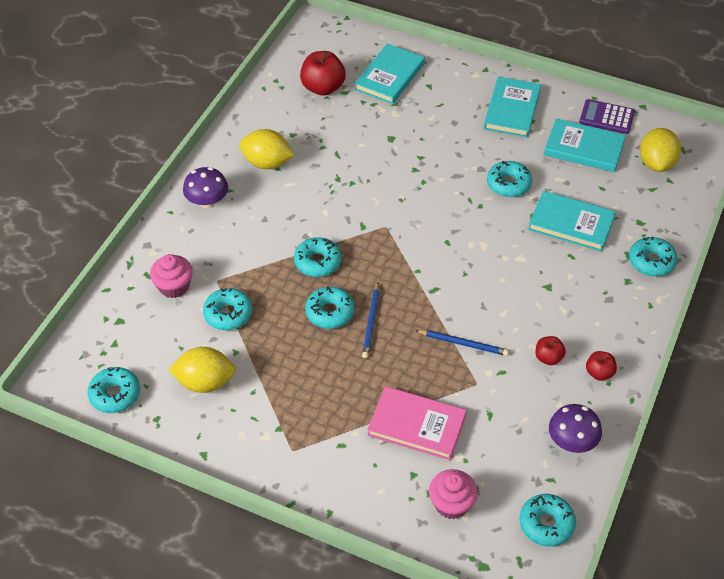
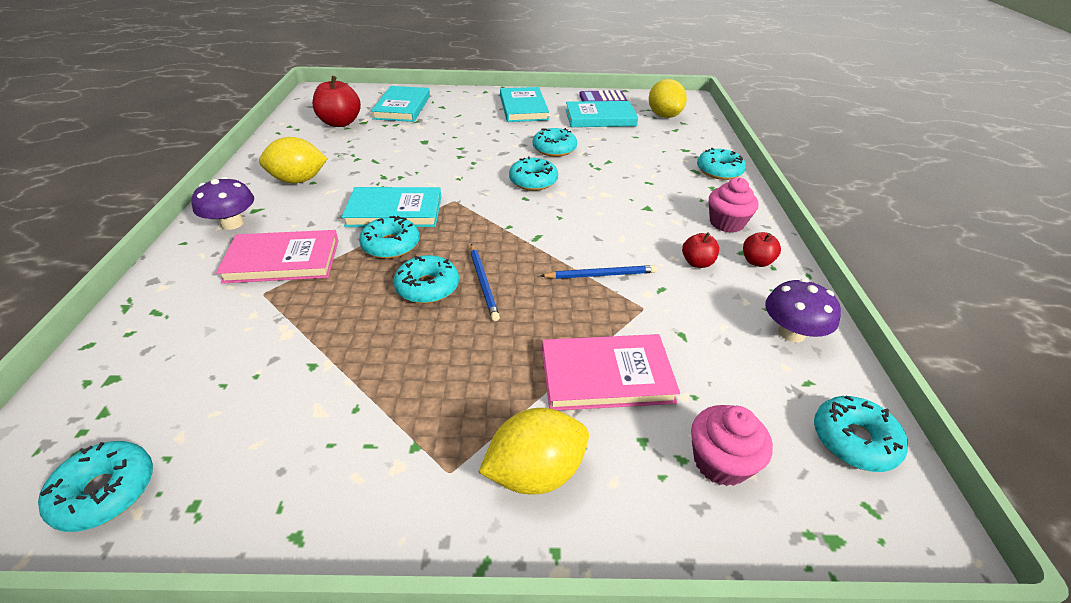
camera: 25 degrees left, 10 degrees down
(174, 286) = (199, 314): pink cupcake -> pink cupcake (726, 223)
(205, 382) = (273, 420): yellow lemon -> yellow lemon (535, 472)
(228, 314) = (288, 324): turquoise donut -> turquoise donut (533, 181)
(236, 253) = (283, 260): none -> pink book
(571, 224) = (629, 162): turquoise book -> turquoise book (394, 211)

